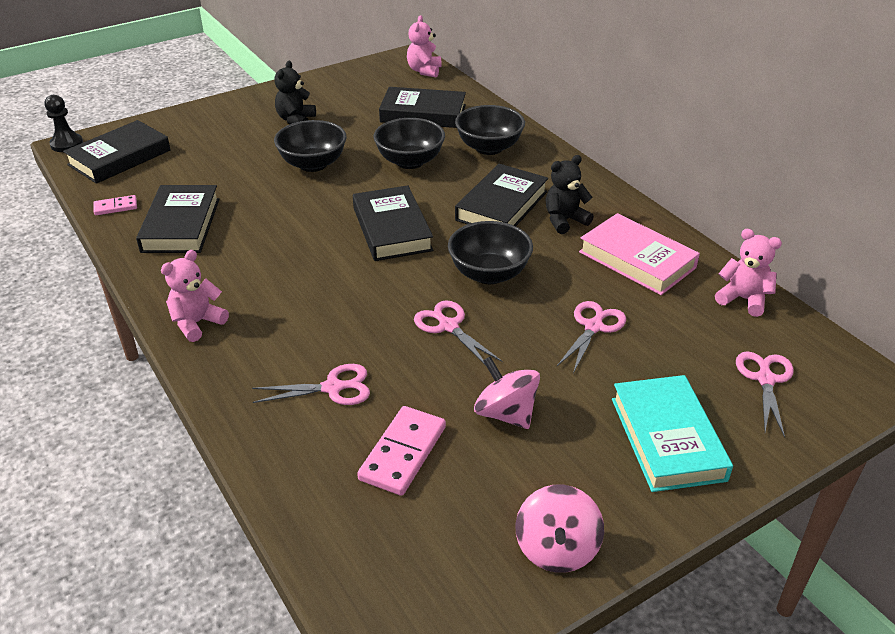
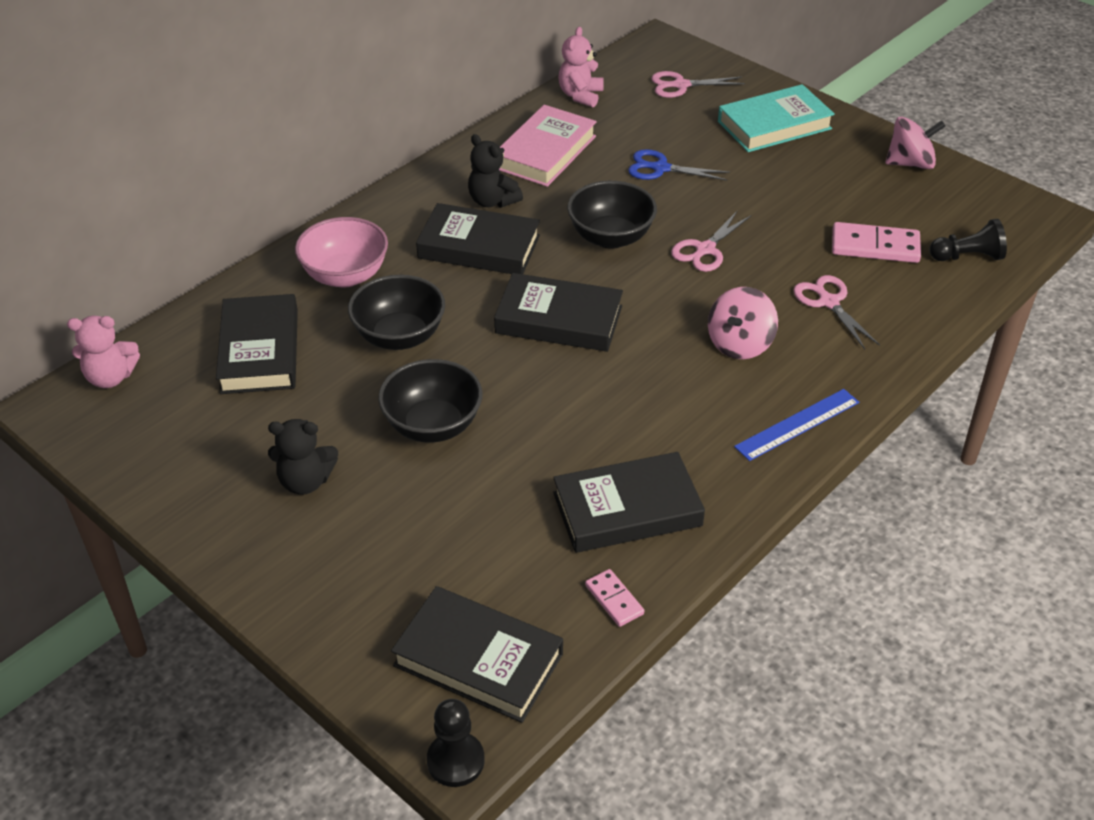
camera: 105 degrees left, 5 degrees up
(197, 323) = (797, 424): pink teddy bear -> blue ruler
(349, 532) = (967, 257): none -> black pawn
(392, 229) = (559, 320): black book -> black book turned 45 degrees clockwise
(489, 148) = (345, 275): black bowl -> pink bowl
(505, 413) = (797, 201): pink spinning top -> pink spinning top (739, 344)
(593, 327) = (660, 168): pink scissors -> blue scissors

